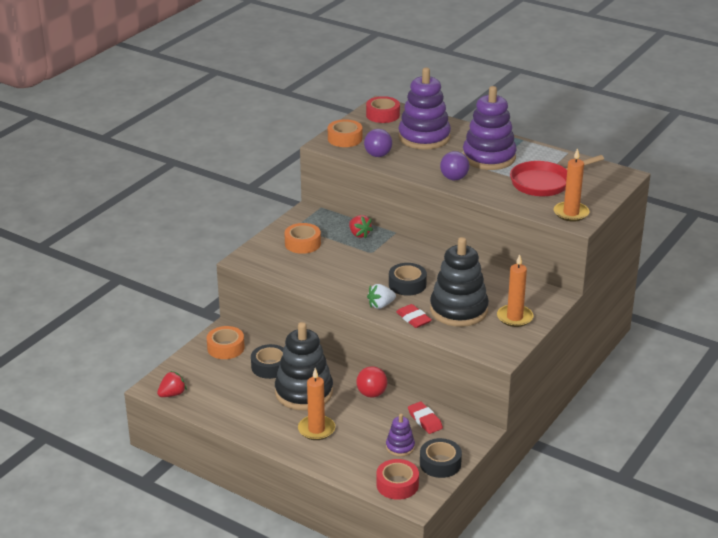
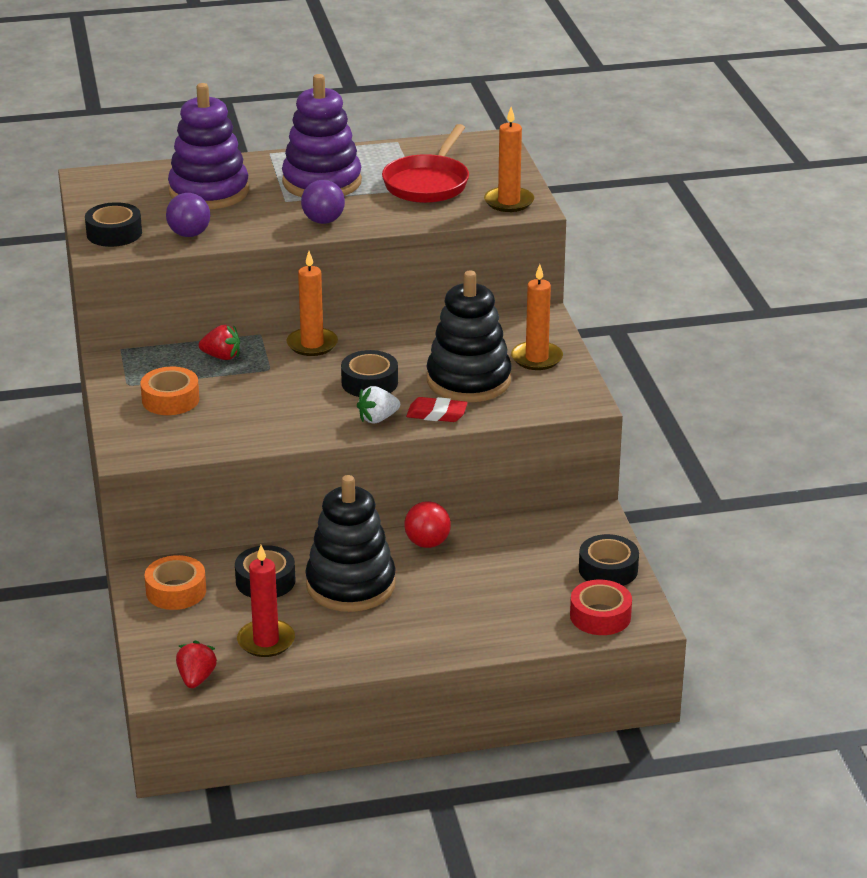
camera: 45 degrees left, 0 degrees up
(226, 395) = (266, 641): none -> red candle
(316, 429) = (428, 614): orange candle -> orange candle (312, 344)
(345, 139) = (114, 233): orange tape -> black tape
(381, 305) = (377, 419): white strawberry -> white strawberry turned 45 degrees clockwise
(382, 115) = (112, 187): red tape -> none
(400, 447) = (543, 578): purple stacking toy -> none
(425, 420) = (525, 537): red eraser -> none

